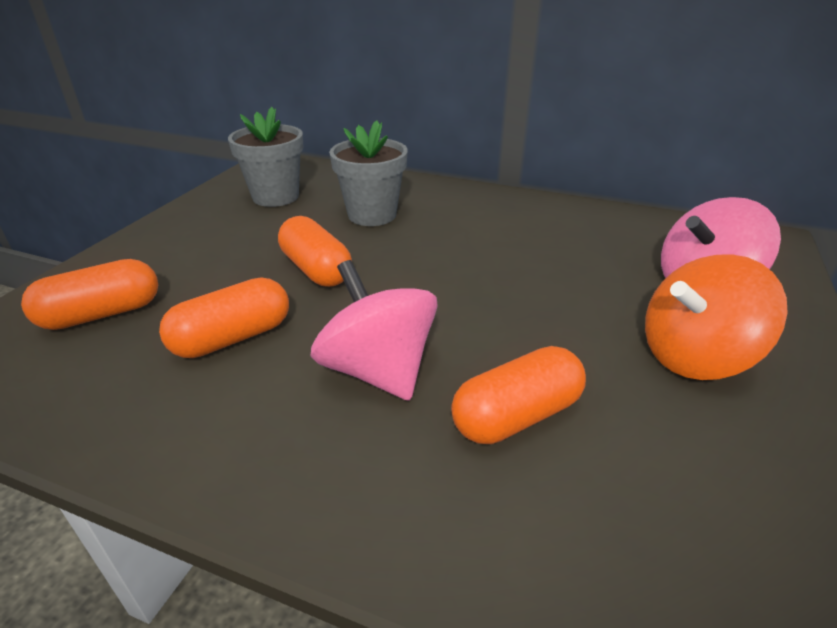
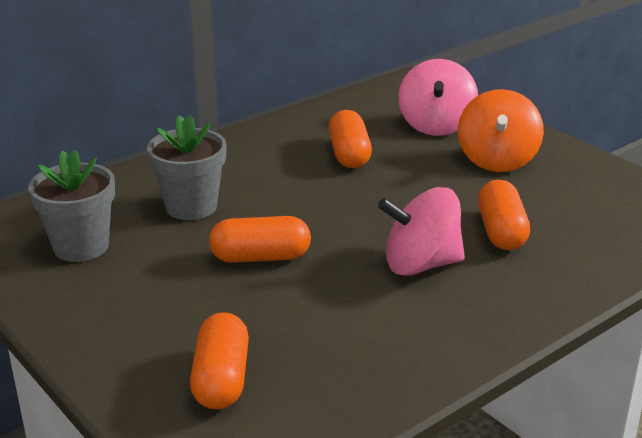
camera: 60 degrees left, 5 degrees down
(232, 338) = (326, 316): orange capsule -> orange capsule (349, 154)

